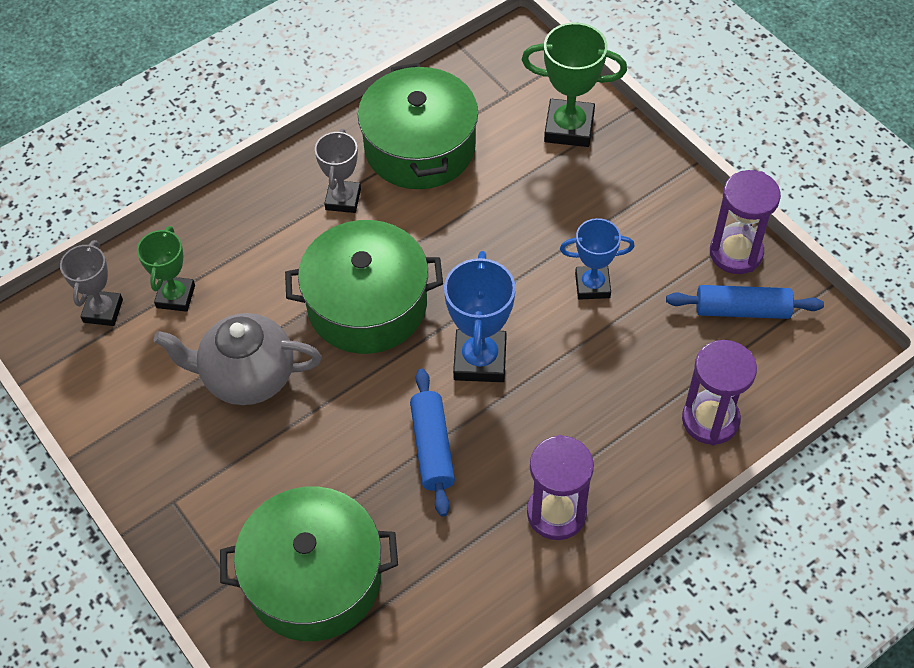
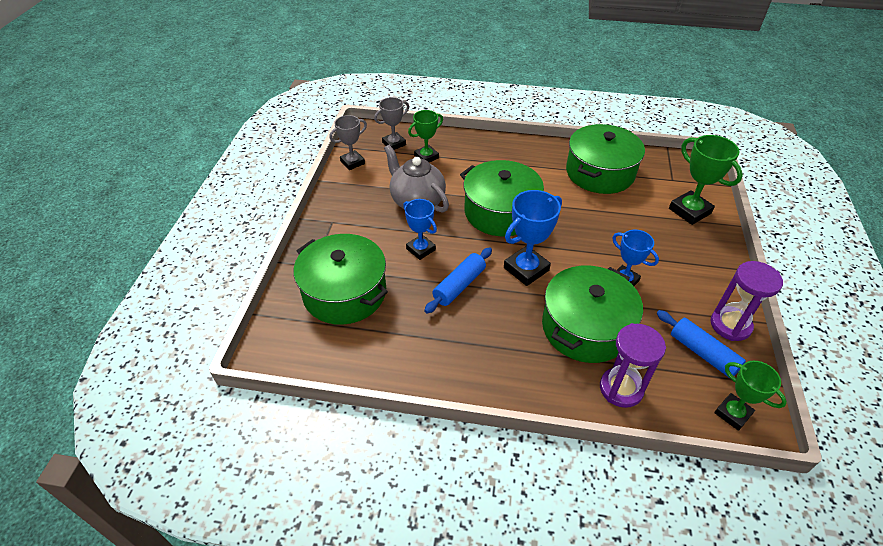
camera: 45 degrees right, 10 degrees down
(333, 440) = (420, 249): none -> blue trophy
(343, 199) = (539, 169): grey trophy -> grey trophy (352, 162)
(556, 513) = (483, 360): purple hourglass -> none
(612, 379) = (585, 327): none -> green pot
(821, 355) = (732, 413): none -> green trophy

